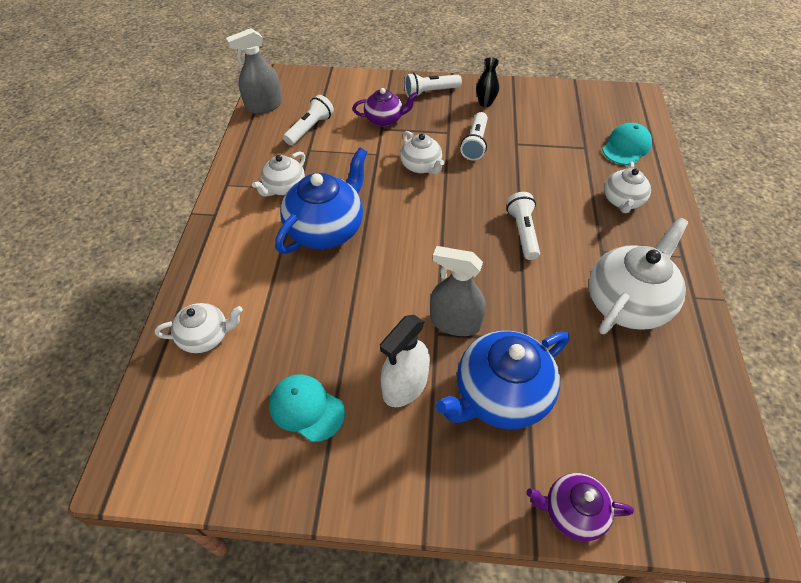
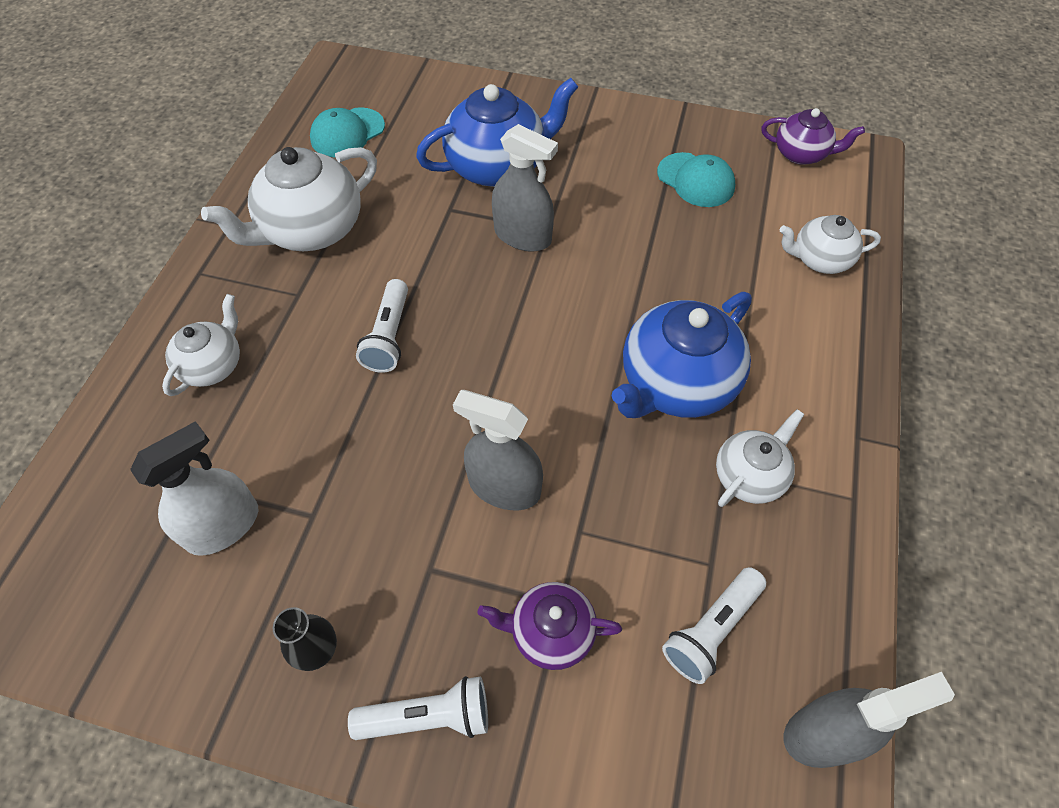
camera: 170 degrees left, 5 degrees up
(405, 386) = (593, 185): white spray bottle -> white spray bottle (223, 526)
(421, 166) = (504, 487): white teapot -> grey spray bottle
(475, 143) = (388, 527): white flashlight -> none
(572, 512) = (470, 88): purple teapot -> purple teapot (801, 154)
(626, 147) = (121, 473): turquoise cap -> turquoise cap (347, 133)

